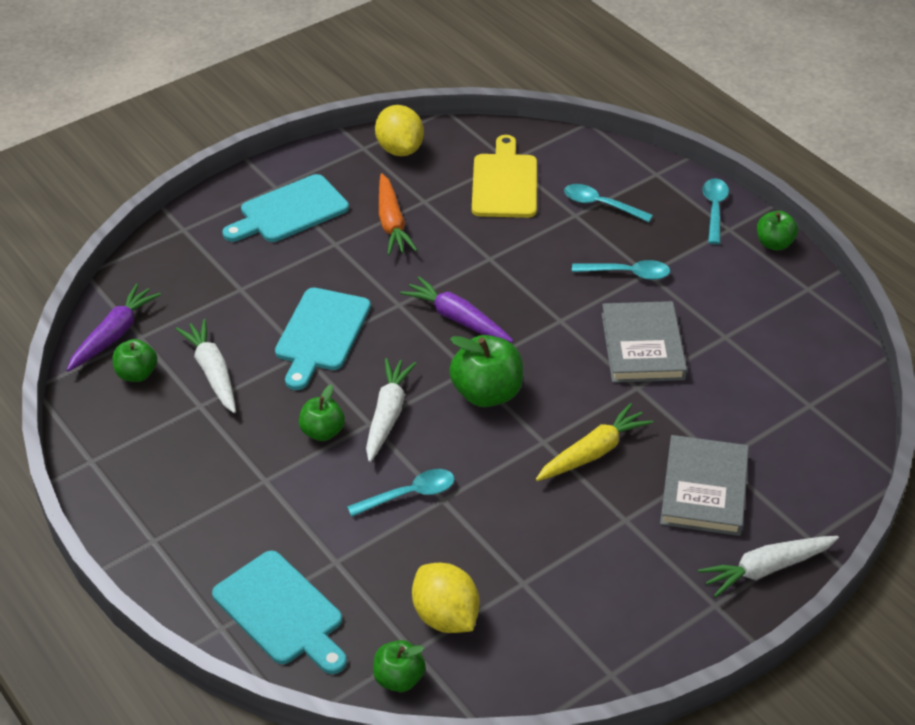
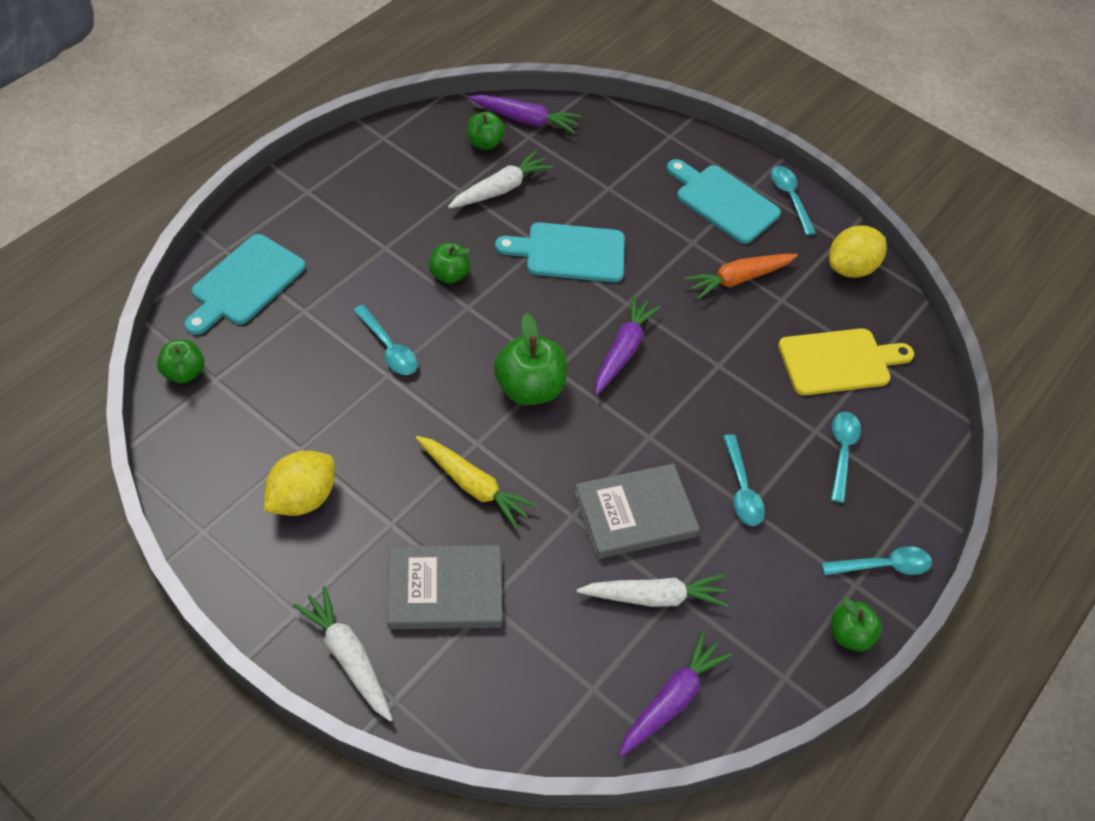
camera: 70 degrees right, 10 degrees up
(301, 166) = (790, 198): none -> turquoise spoon
(387, 415) = (481, 317): white carrot -> white carrot (654, 597)
(445, 616) = (253, 395): yellow lemon -> yellow lemon (302, 498)
(823, 359) = (671, 699): none -> purple carrot

